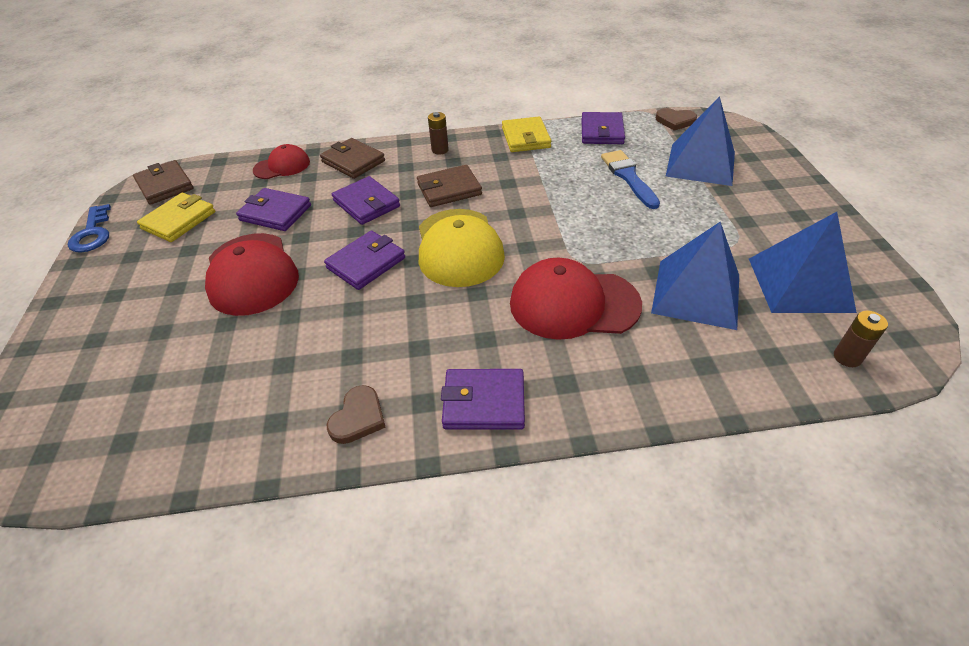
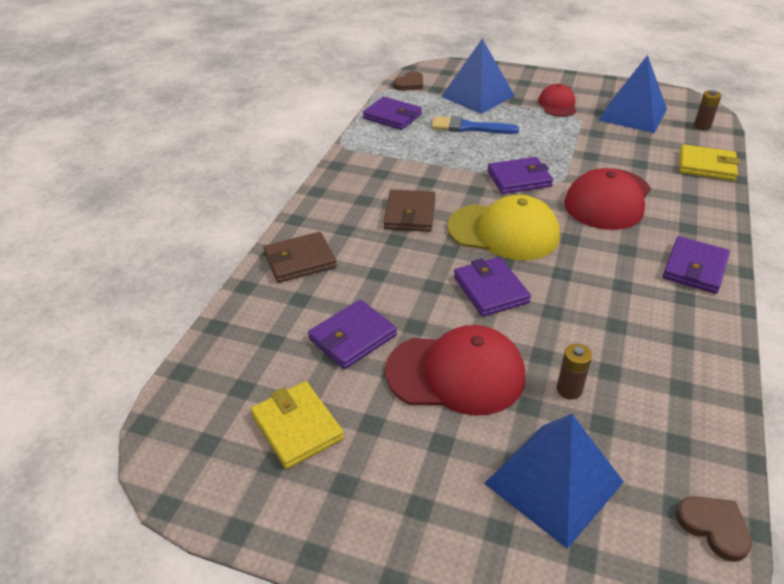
camera: 65 degrees left, 5 degrees down
(92, 234) = (252, 530): blue key -> none
(165, 185) = (192, 435): brown wallet -> none
(282, 166) = (254, 316): red cap -> red cap (557, 104)
(358, 417) = (691, 336): brown heart -> brown heart (714, 527)
(366, 204) = (391, 269): purple wallet -> purple wallet (519, 179)
(440, 150) = (335, 202): brown battery -> brown battery (569, 390)
(525, 138) = (363, 152): yellow wallet -> yellow wallet (706, 166)
(696, 293) = (622, 150): blue pyramid -> blue pyramid (554, 482)

